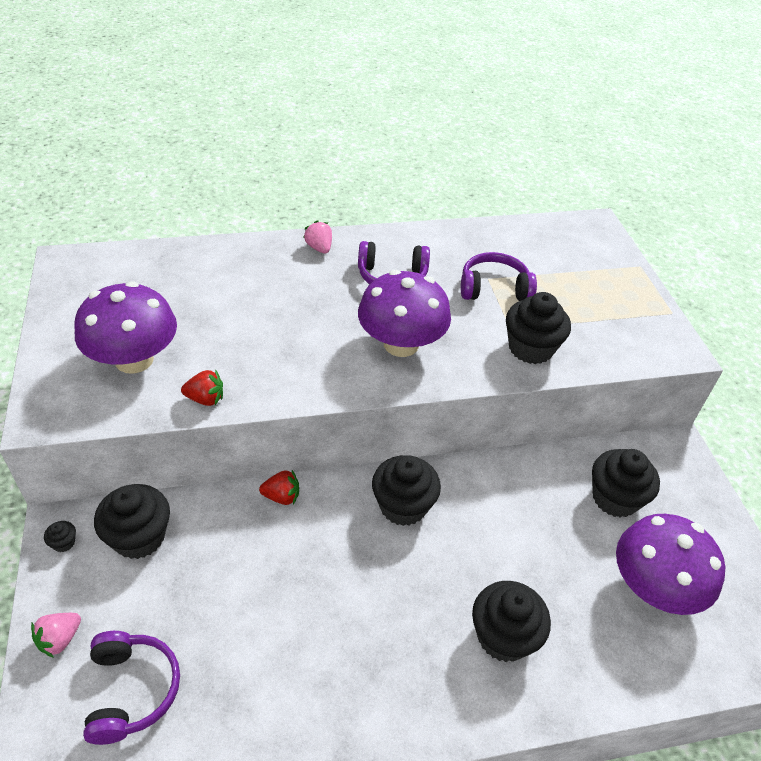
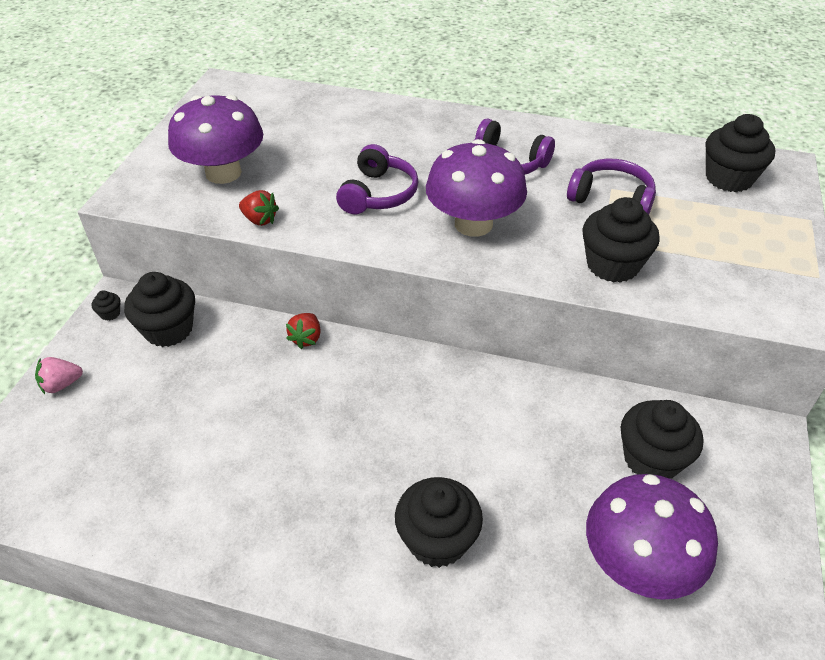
camera: 30 degrees right, 0 degrees up
(131, 690) = (87, 445): purple headphones -> purple headphones (378, 194)
(281, 496) = (306, 338): red strawberry -> red strawberry turned 75 degrees clockwise
(319, 248) = (452, 121): pink strawberry -> none
(403, 506) = (414, 385): black cupcake -> black cupcake (728, 178)

